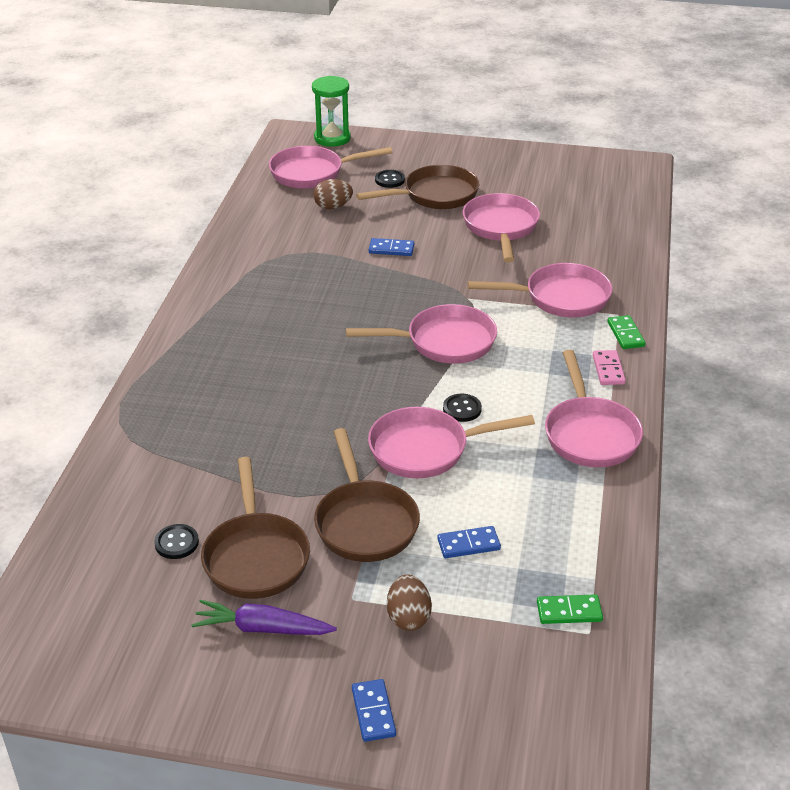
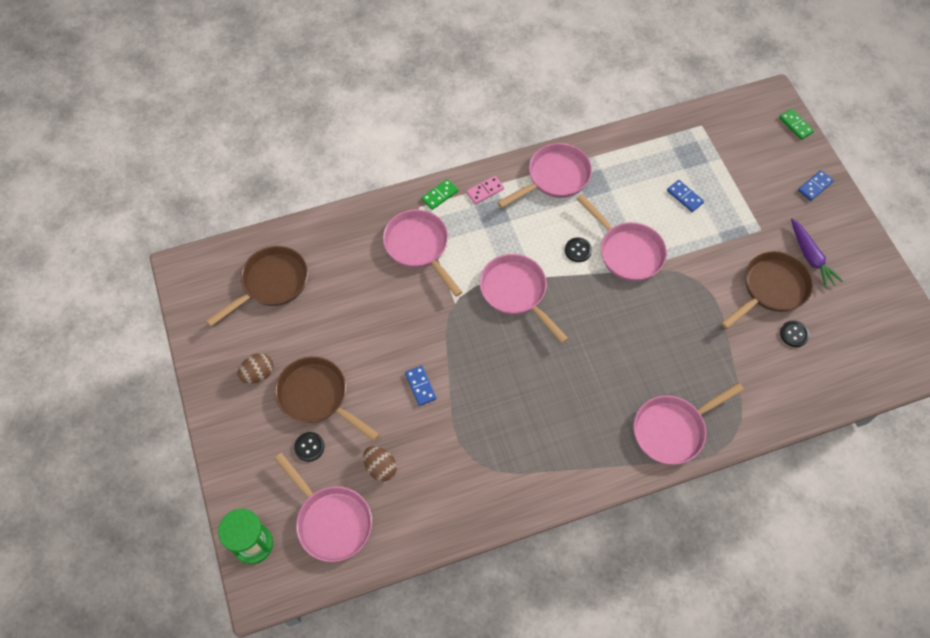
camera: 120 degrees left, 25 degrees up
(365, 522) = (707, 251): brown pan -> brown pan (271, 284)
(408, 617) = (752, 199): brown egg -> brown egg (258, 374)
(501, 228) = (344, 325): pink pan -> pink pan (673, 430)
(569, 611) = (695, 137): green domino -> green domino (795, 125)

